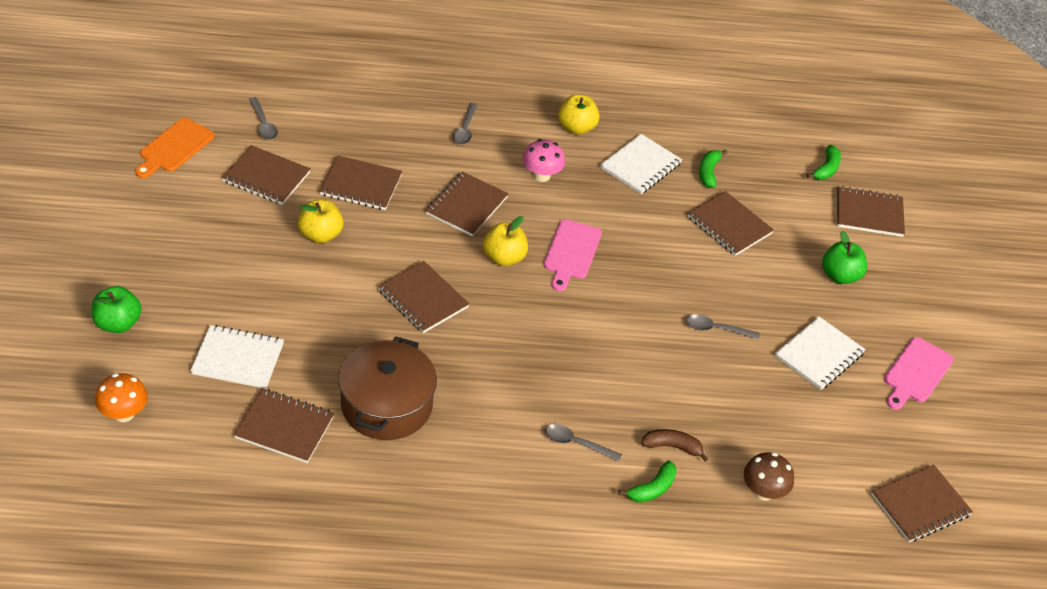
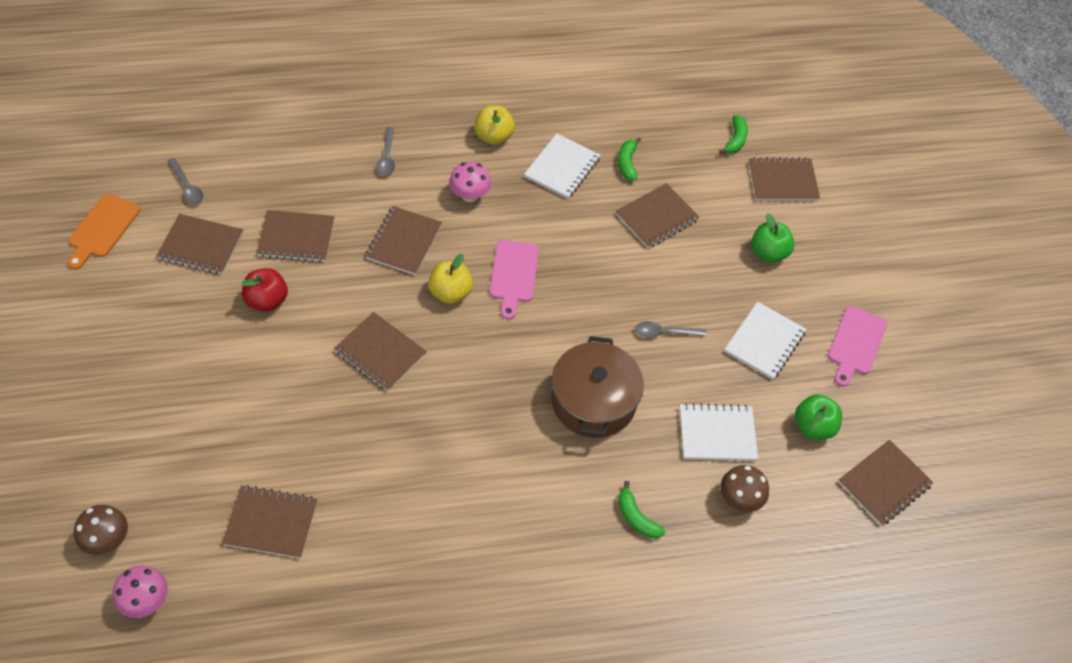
camera: 10 degrees left, 10 degrees up
(118, 323) = (82, 439): green apple -> green apple (813, 426)
(124, 413) = (107, 540): orange mushroom -> brown mushroom
(150, 472) = (146, 600): none -> pink mushroom
(238, 359) = (210, 455): white notebook -> white notebook (717, 434)
(320, 235) = (267, 300): yellow apple -> red apple
(386, 405) = (366, 477): brown pot -> brown pot (593, 401)
(576, 443) = (556, 483): grey spoon -> none
(652, 489) = (636, 517): green banana -> green banana turned 105 degrees clockwise
(672, 447) = (647, 468): brown banana -> none
(729, 225) = (656, 217): brown notebook -> brown notebook turned 75 degrees counterclockwise

